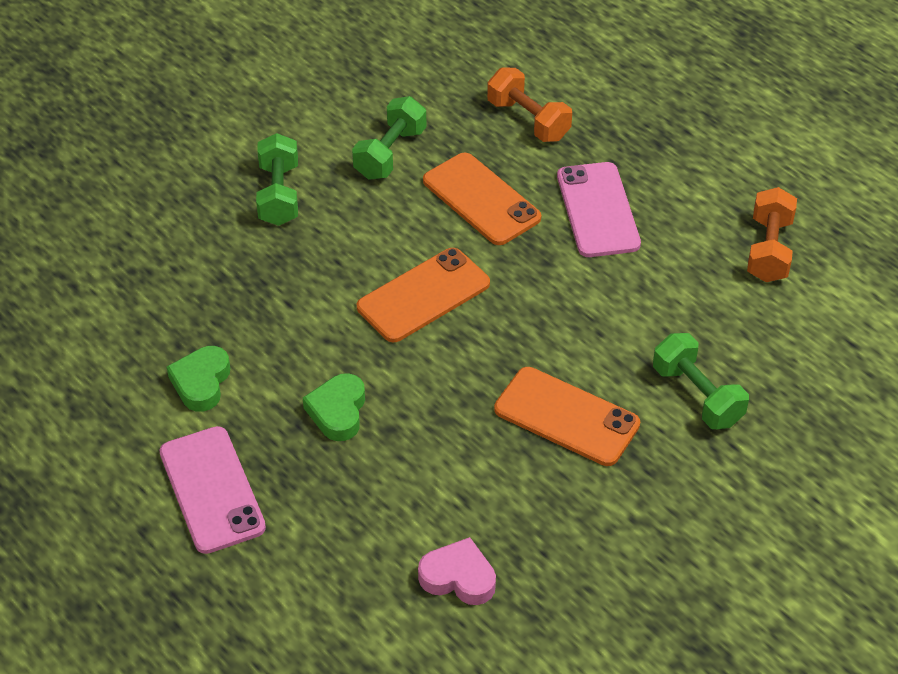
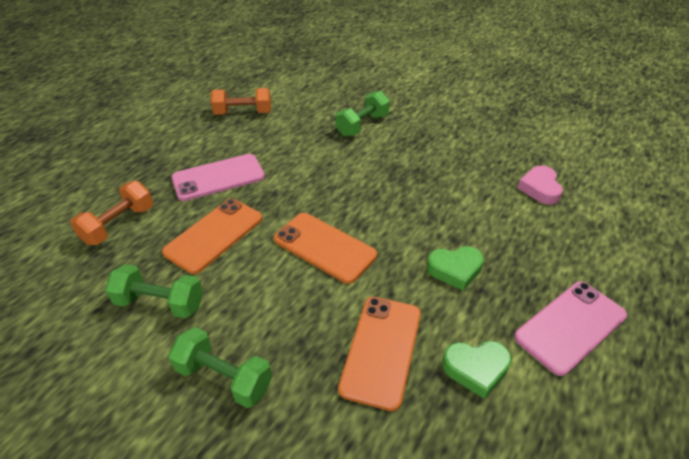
camera: 105 degrees left, 5 degrees down
(279, 195) = (224, 378): green dumbbell -> green dumbbell turned 45 degrees clockwise
(566, 417) = (401, 166): orange phone -> orange phone (381, 350)

